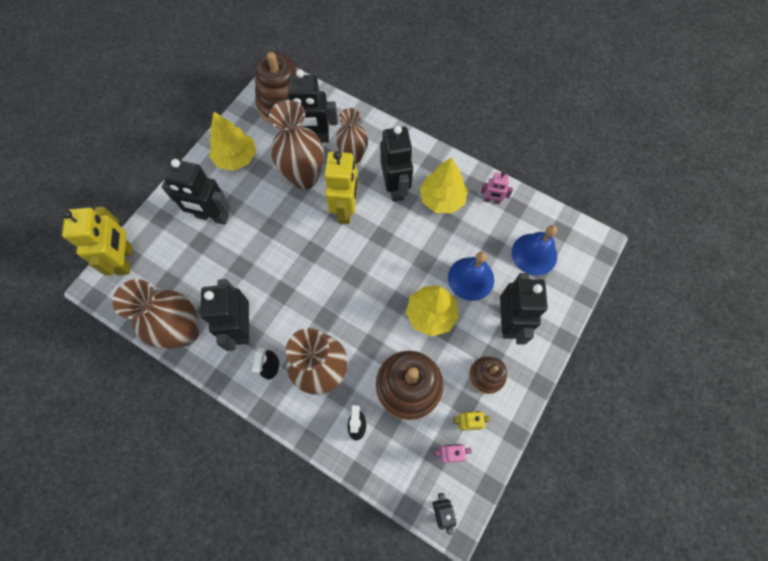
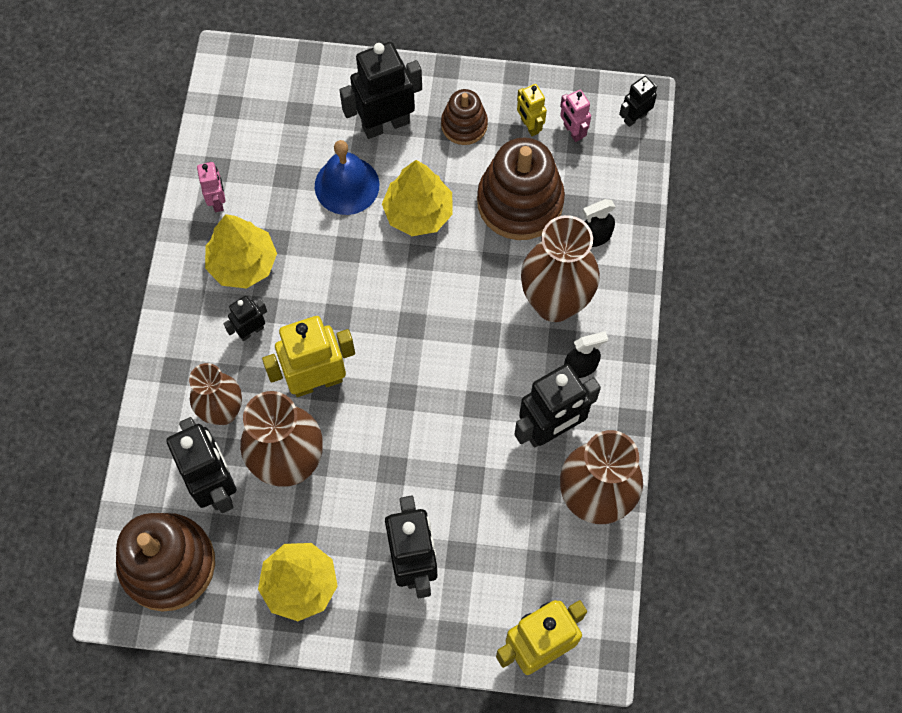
camera: 115 degrees left, 0 degrees up
(395, 187) = (251, 331): black robot -> black robot, size x0.52
(534, 254) = (277, 125): blue bell -> none

